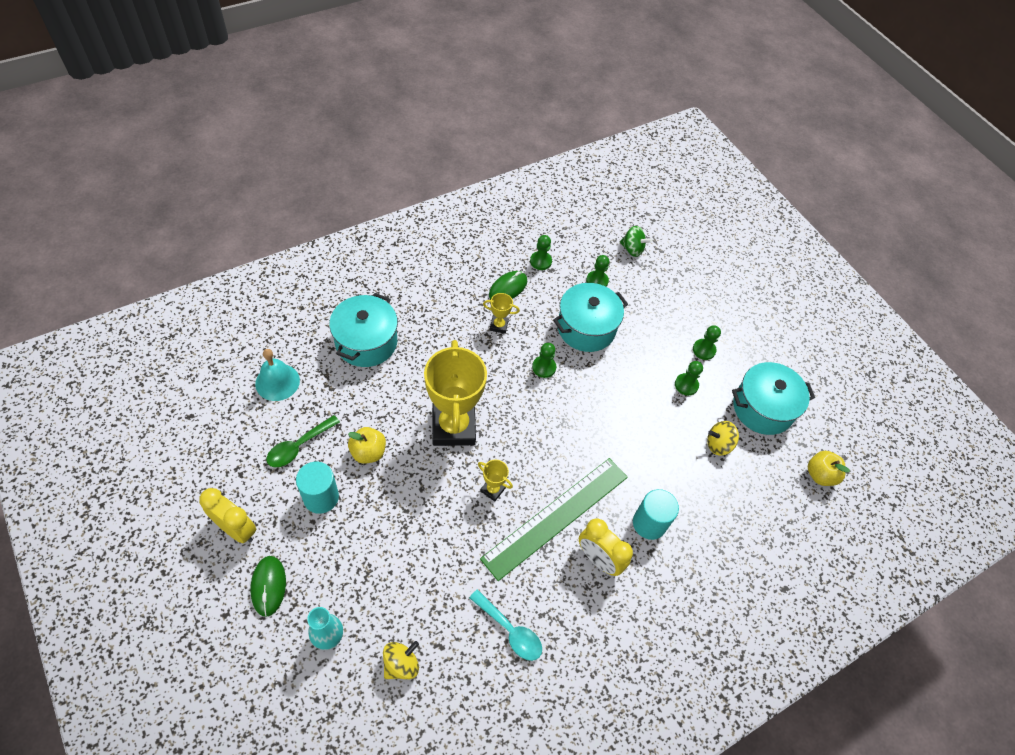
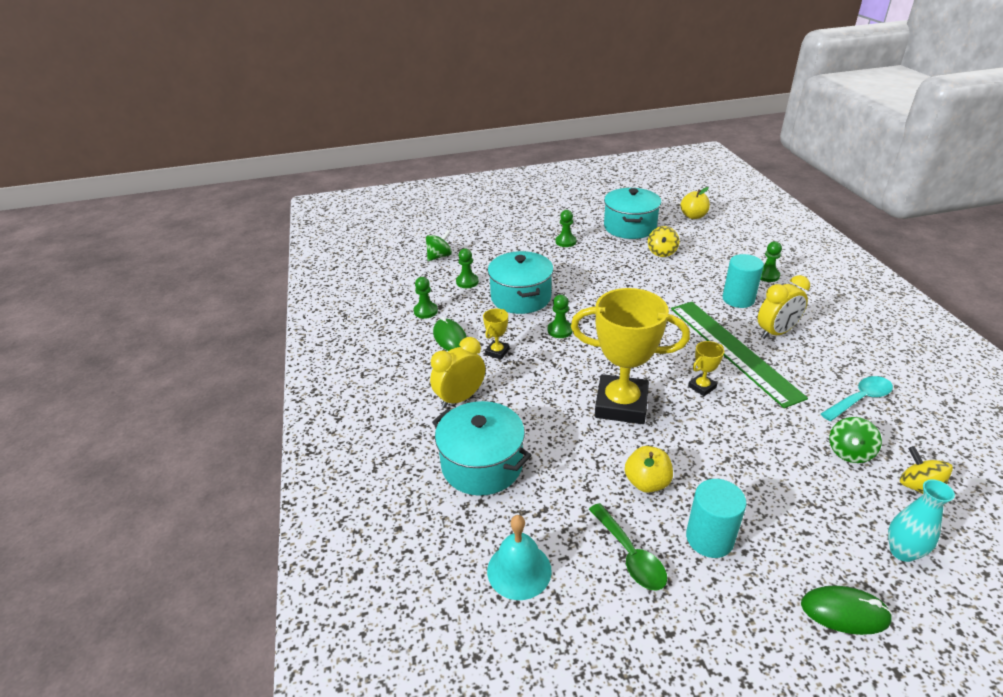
camera: 65 degrees left, 20 degrees down
(236, 529) = (760, 646): yellow clock -> yellow clock (460, 398)
(433, 610) = (849, 452): none -> green spinning top
(686, 385) = (599, 256): green pawn -> green pawn (767, 275)

